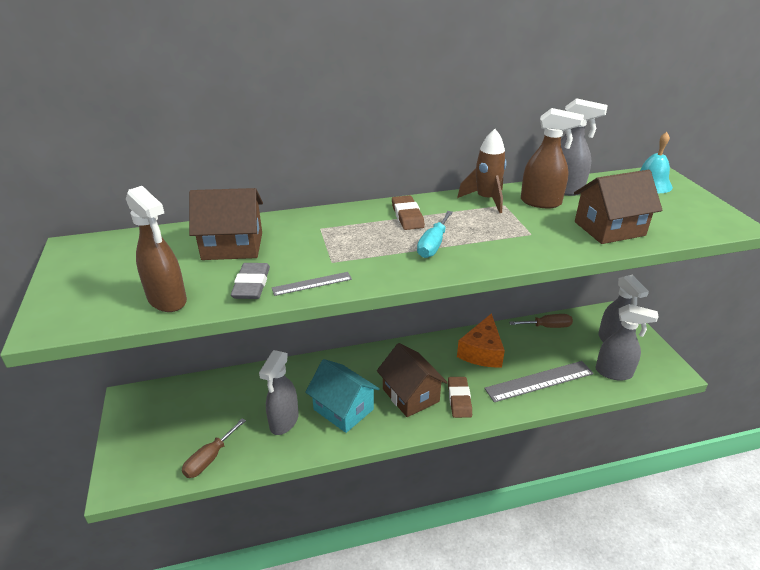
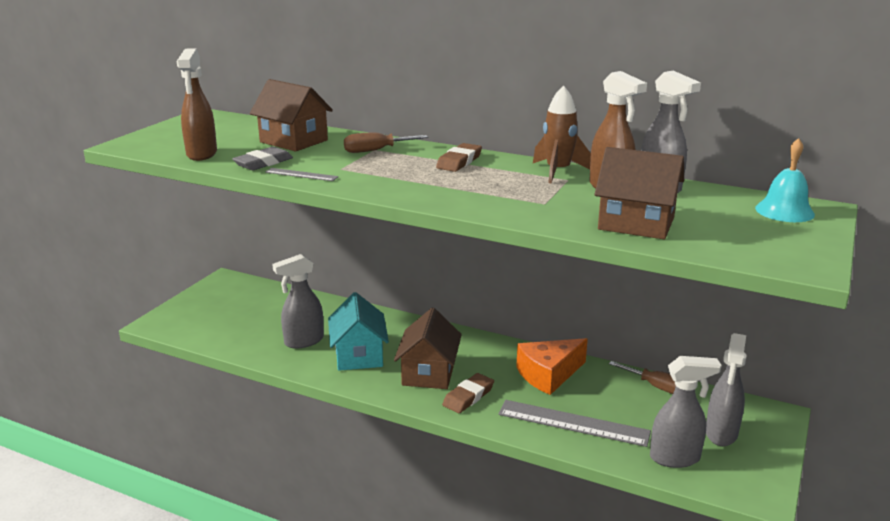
camera: 40 degrees right, 10 degrees down
(210, 458) = (225, 337): brown screwdriver -> brown screwdriver (375, 150)
(433, 245) = (438, 183): turquoise screwdriver -> none
(614, 373) = (675, 458): grey spray bottle -> grey spray bottle turned 60 degrees counterclockwise

